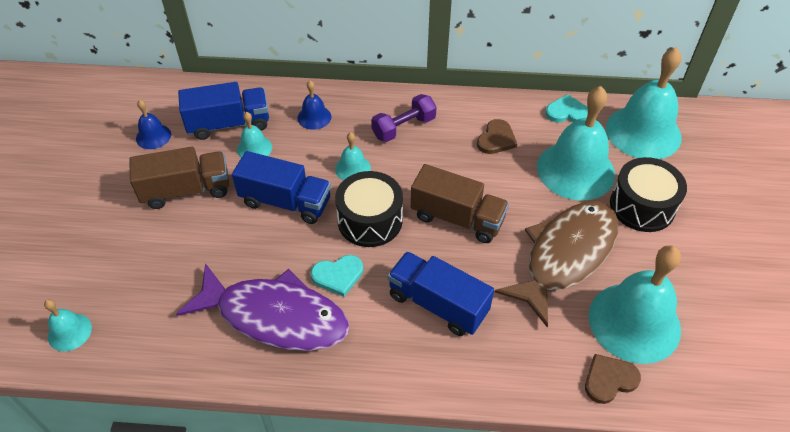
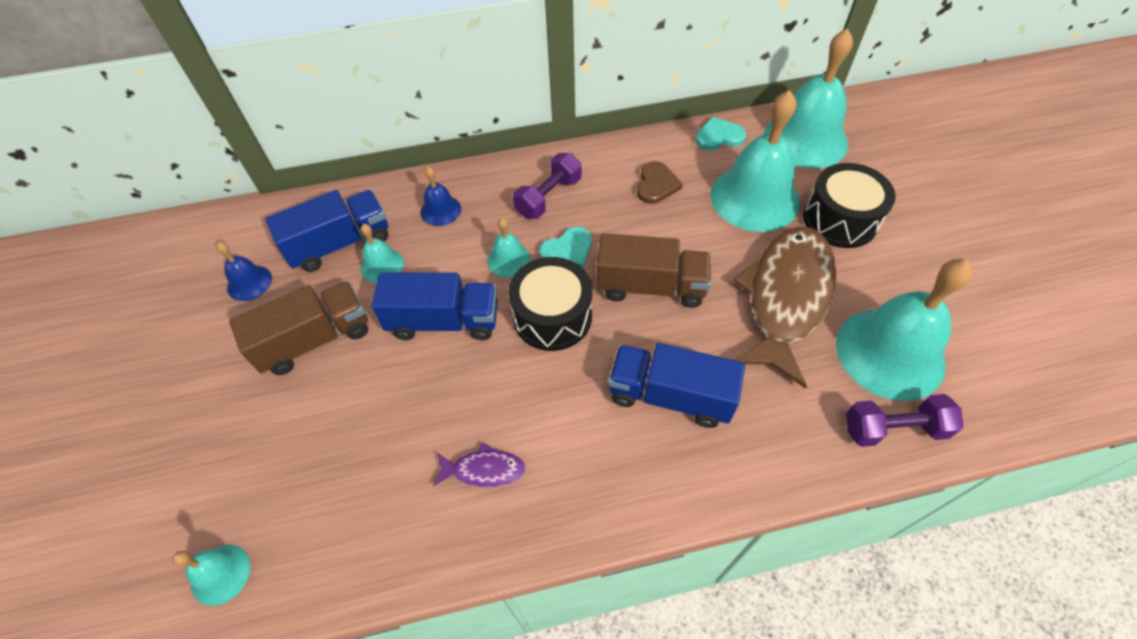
camera: 15 degrees left, 5 degrees up
(275, 317) = (484, 470): purple fish -> purple fish, size x0.42
(338, 275) = (541, 395): turquoise heart -> turquoise heart (568, 250)
(609, 379) = (894, 429): brown heart -> purple dumbbell

